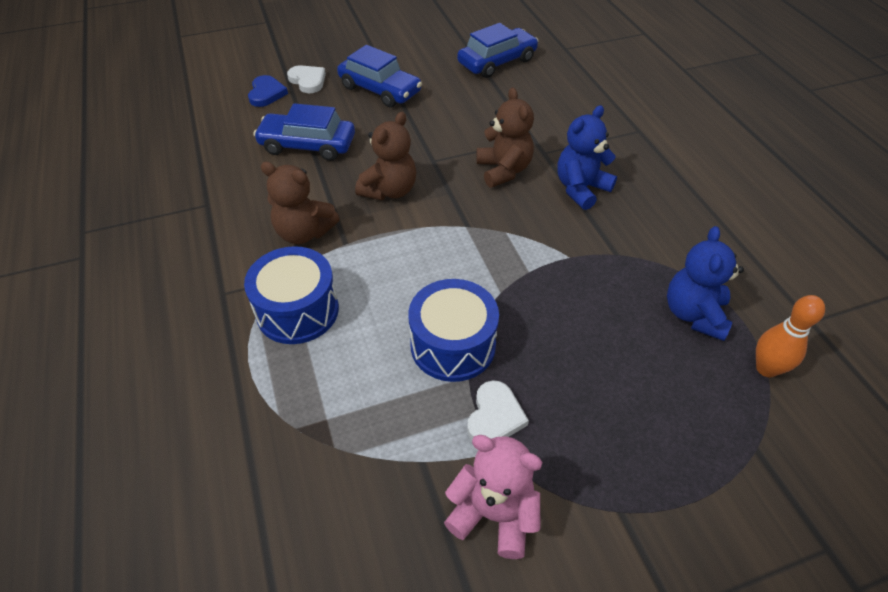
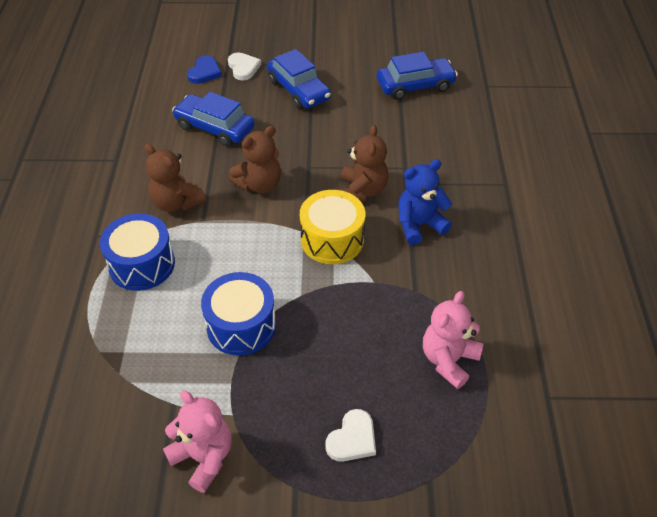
camera: 20 degrees right, 0 degrees up
(495, 416) = (243, 389): white heart -> white heart (352, 439)
(500, 226) = (332, 239): none -> yellow drum
(694, 314) = (448, 360): blue teddy bear -> pink teddy bear
(766, 368) = (481, 422): orange bowling pin -> none

